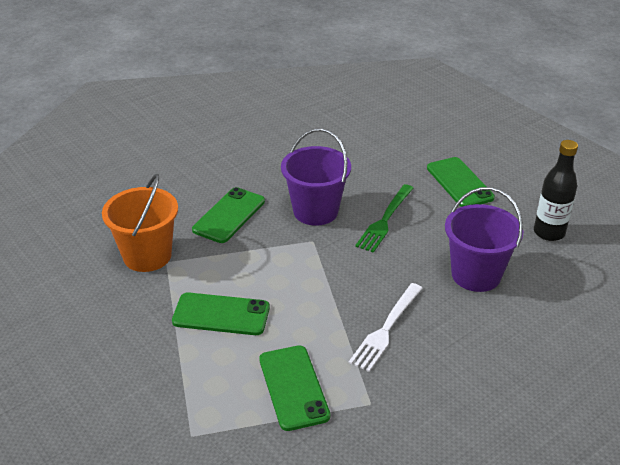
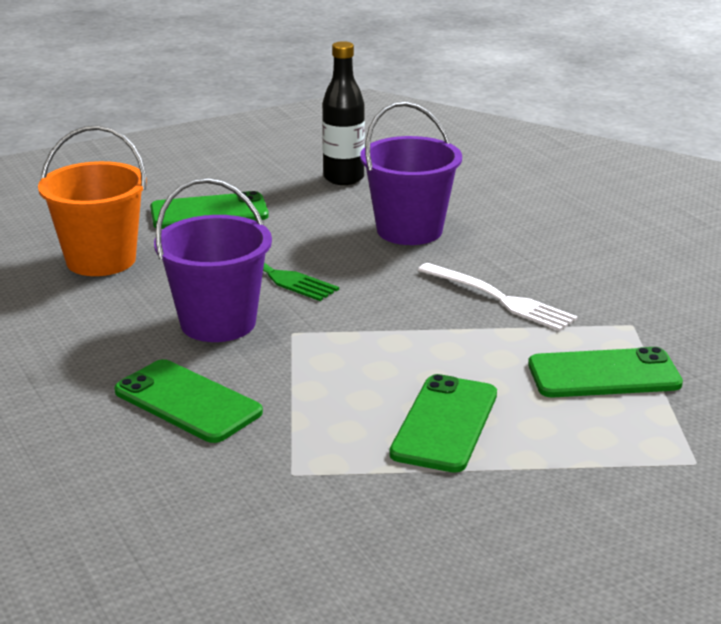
camera: 80 degrees left, 10 degrees down
(147, 256) = (266, 495): orange bucket -> orange bucket (101, 260)

